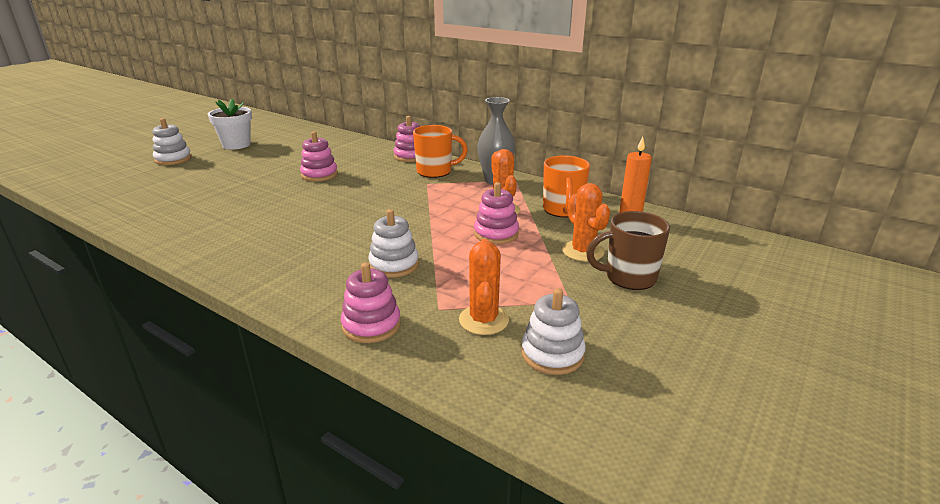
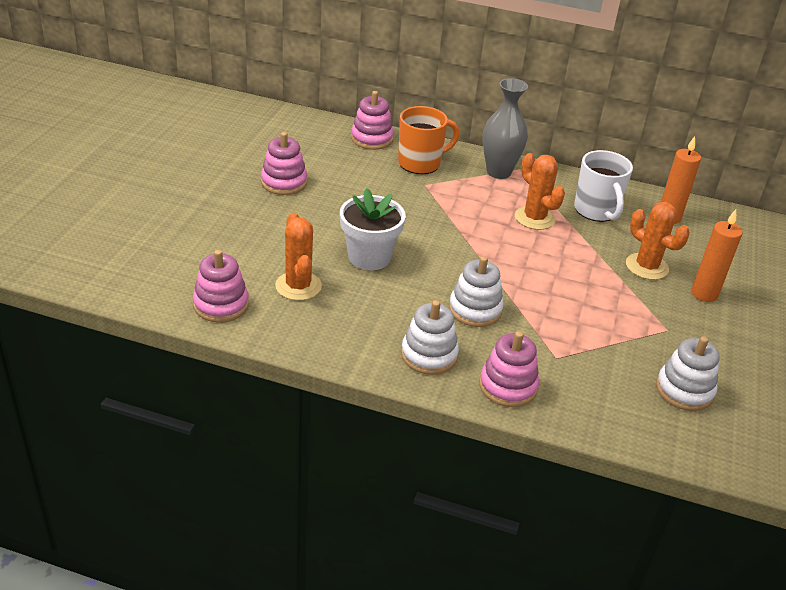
camera: 20 degrees left, 10 degrees up
(173, 159) = (59, 172): white stacking toy -> white stacking toy (429, 355)
(236, 145) = (123, 136): white flower pot -> white flower pot (369, 257)
(483, 320) = (605, 364): orange cactus -> orange cactus (298, 286)
(496, 234) = (549, 253): pink stacking toy -> pink stacking toy (221, 305)
(562, 210) = (596, 211): orange mug -> white mug
(628, 277) = (704, 294): brown mug -> orange candle

